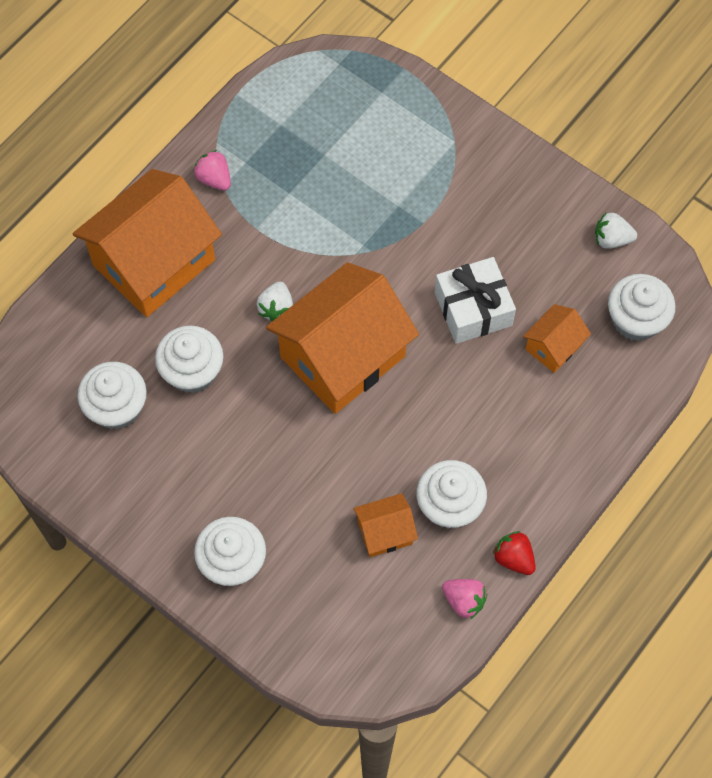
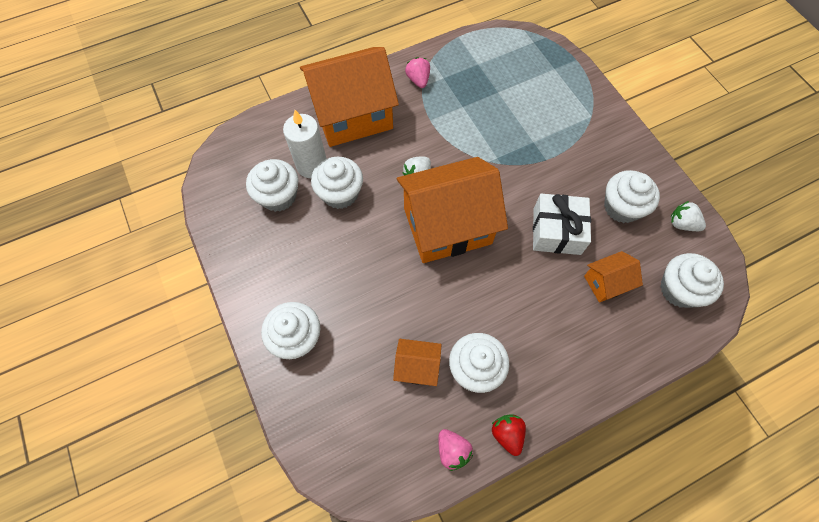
camera: 25 degrees right, 0 degrees up
(137, 351) = (312, 165): none -> white candle
(536, 247) = (622, 207): none -> white cupcake

